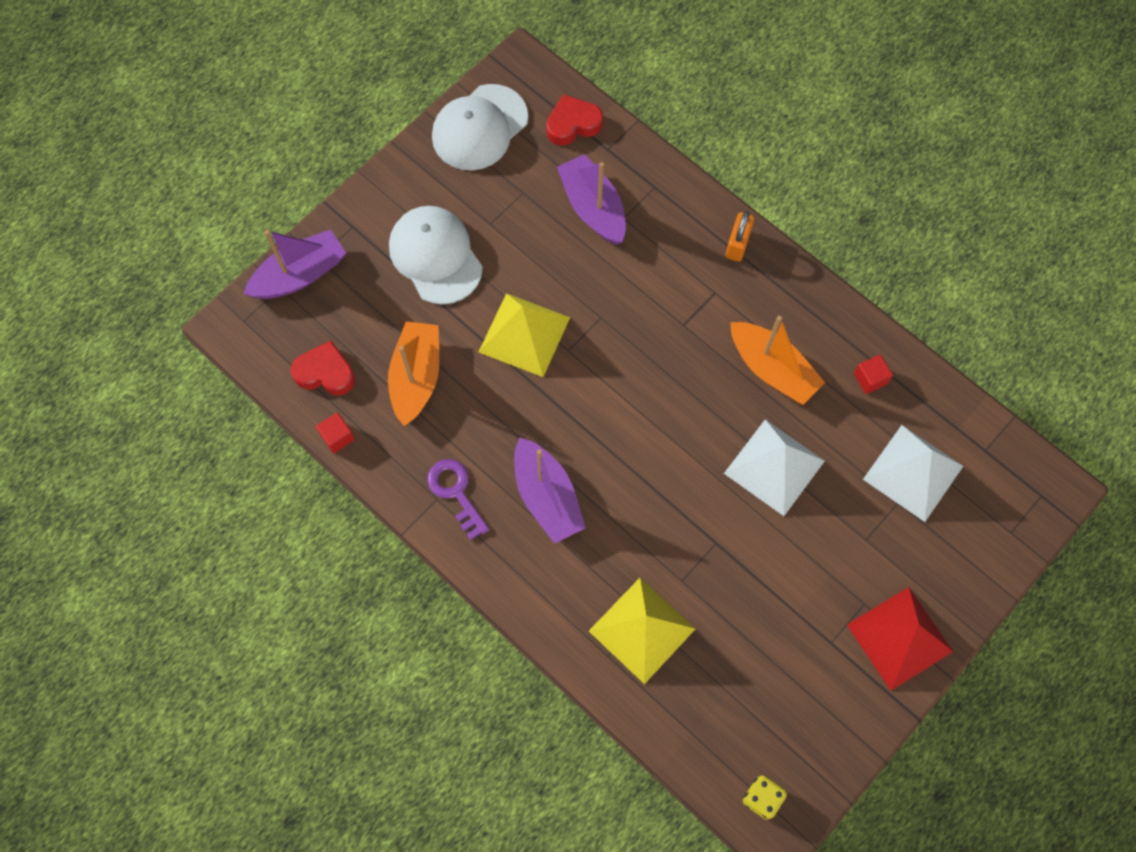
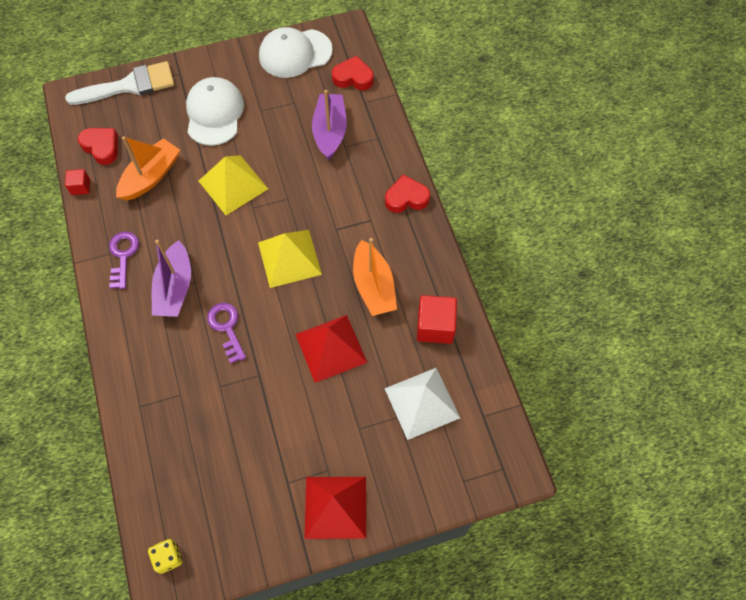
camera: 30 degrees right, 5 degrees down
(300, 275) = (129, 85): purple boat -> white brush
(641, 630) = (172, 402): yellow pyramid -> yellow pyramid (289, 258)
(642, 510) = (227, 328): none -> purple key
(737, 244) = (406, 198): orange padlock -> red heart
(774, 467) = (331, 348): white pyramid -> red pyramid
(870, 379) = (435, 326): red cube -> red cube, size x1.80

